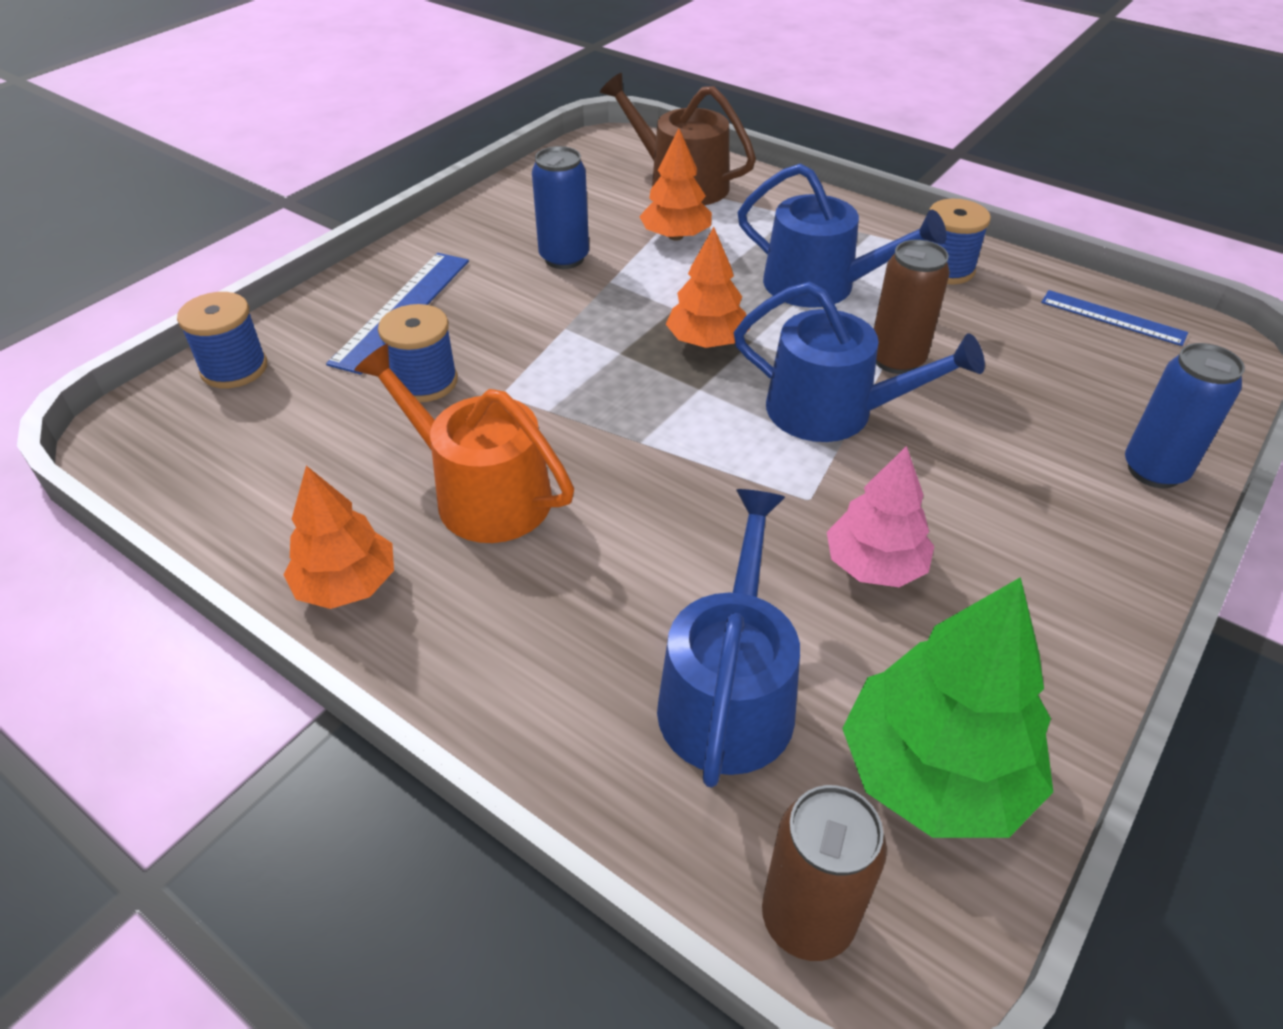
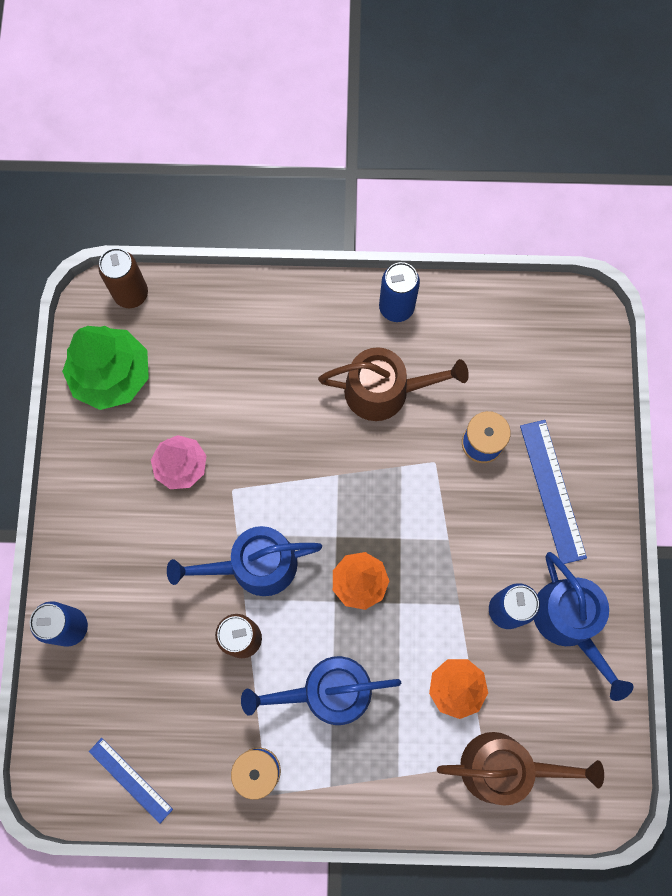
camera: 145 degrees right, 30 degrees up
(234, 369) = (588, 385): blue spool -> none
(346, 584) = (396, 307): orange tree -> blue can
(482, 494) = (385, 390): orange watering can -> brown watering can
(728, 694) = (205, 359): blue watering can -> blue watering can (570, 622)
(1113, 317) = (130, 780): blue ruler -> blue ruler turned 45 degrees clockwise

